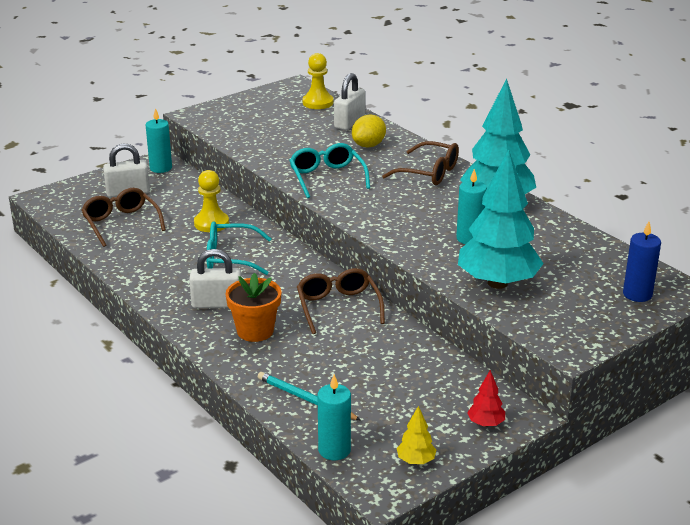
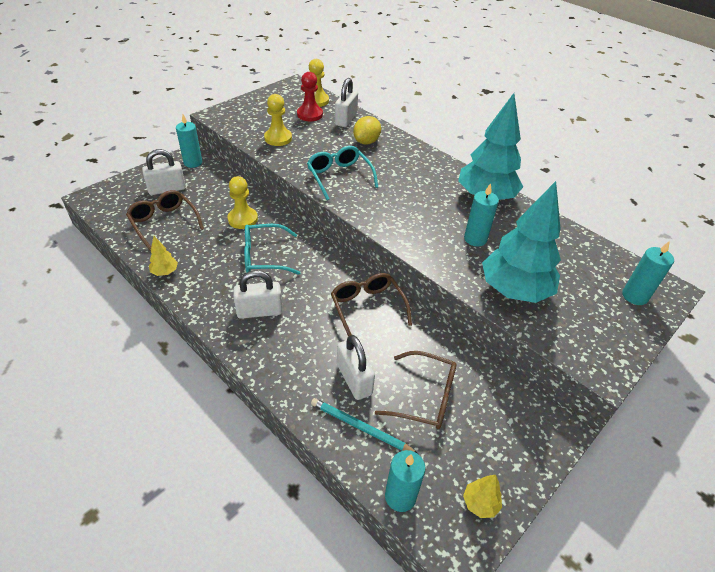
camera: 10 degrees left, 15 degrees up
(118, 266) = (165, 272): none -> yellow tree
(255, 331) = (299, 342): orange flower pot -> none
(263, 139) = (278, 138): none -> yellow pawn
(306, 117) = (310, 114): none -> red pawn
(308, 363) = (354, 379): none -> white padlock
(428, 172) = (422, 168): brown glasses -> brown glasses (424, 397)
(485, 423) = (530, 444): red tree -> none
(637, 294) = (634, 296): blue candle -> turquoise candle

